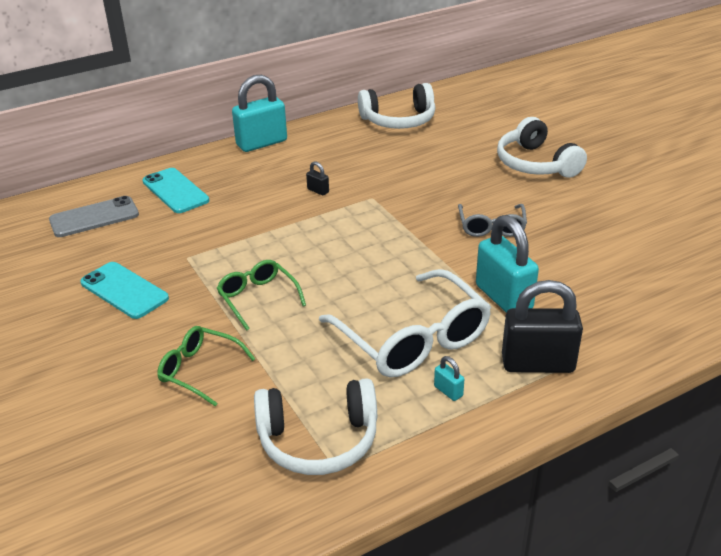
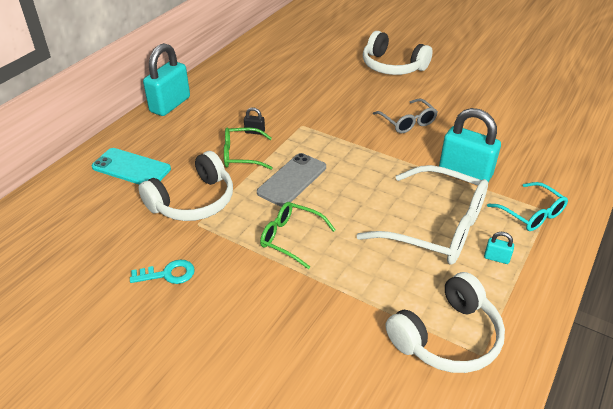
camera: 30 degrees left, 5 degrees up
(94, 217) = (75, 216): grey phone -> grey phone (292, 180)
(124, 290) = (168, 274): turquoise phone -> turquoise key
(199, 370) = (302, 319): green glasses -> green glasses (241, 155)
(399, 120) = (264, 57): white headphones -> white headphones (193, 201)
(537, 364) = (531, 214): black padlock -> turquoise glasses

